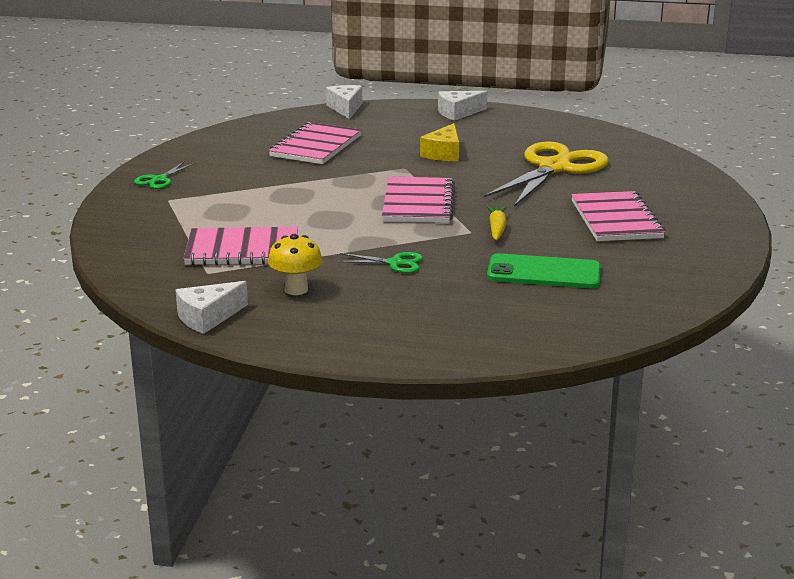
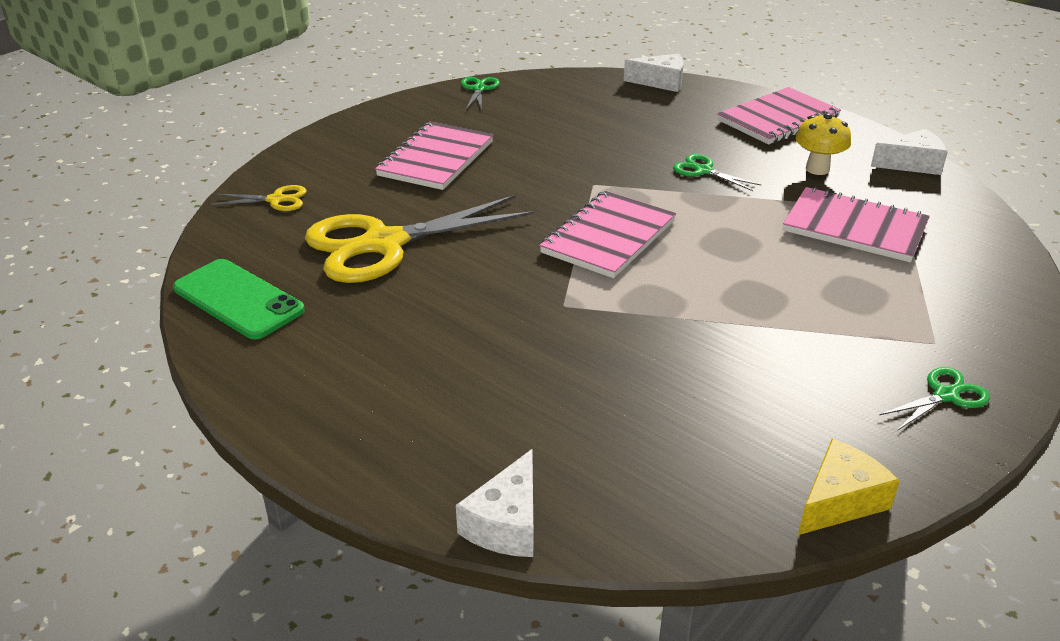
camera: 150 degrees left, 10 degrees up
(315, 146) = (653, 403): pink notebook -> pink notebook (778, 119)
(443, 153) = (481, 318): yellow cheese -> yellow cheese (839, 501)
(458, 113) = (332, 422): white cheese -> white cheese (661, 82)
(497, 228) = (563, 180): yellow carrot -> none
(544, 272) = (579, 128): green phone -> green phone (238, 299)
(667, 171) = (276, 200): none -> yellow scissors
(696, 287) = (479, 89): none -> green scissors

